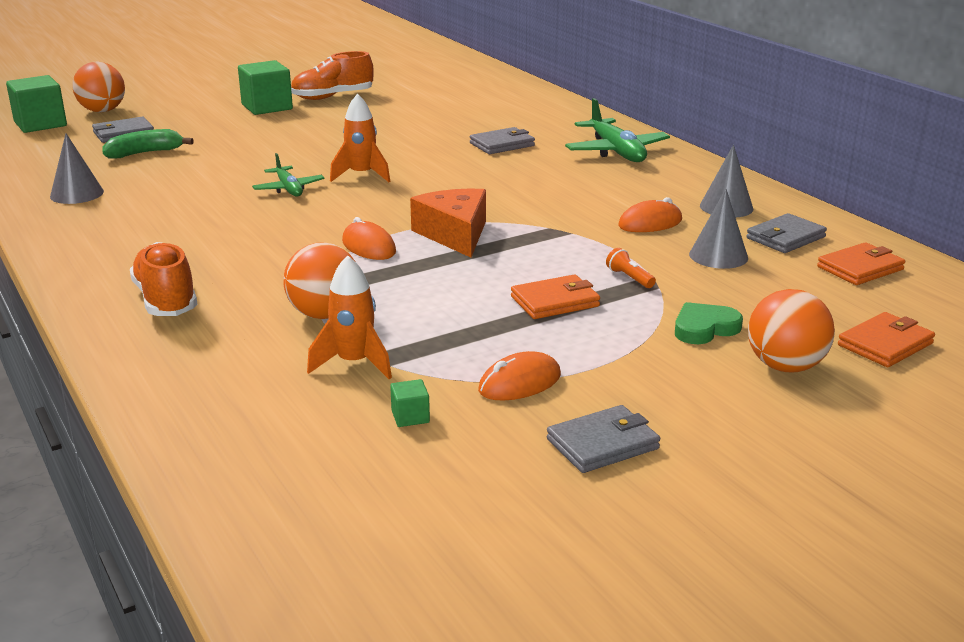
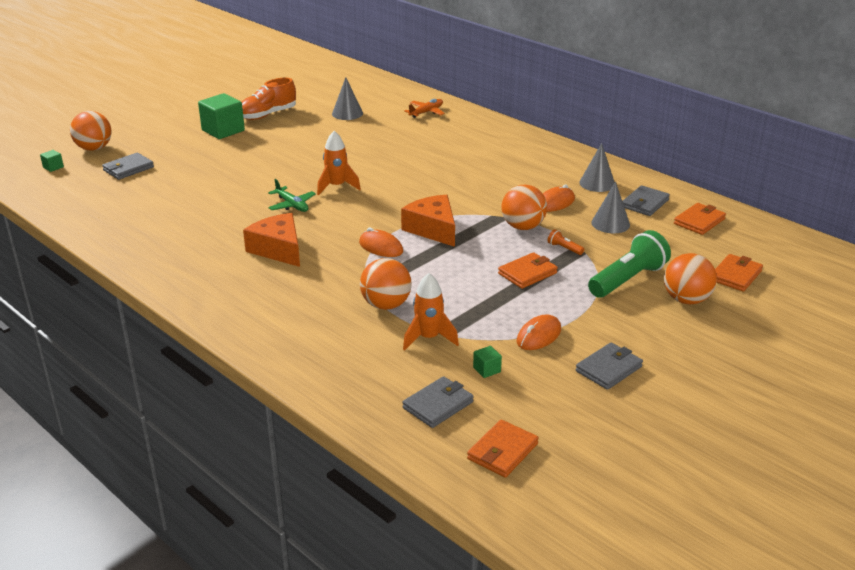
camera: 15 degrees left, 5 degrees up
(40, 124) = (53, 167): green cube -> green cube, size x0.44
(77, 194) = (136, 229): grey cone -> grey cone (347, 113)
(145, 153) = (160, 185): green banana -> none
(166, 300) = (271, 310): orange shoe -> none
(232, 234) = (278, 249): none -> orange cheese
(355, 536) = (502, 451): none -> orange wallet
(502, 144) = (420, 147): grey wallet -> grey wallet (438, 405)
(536, 110) = (426, 112): none -> orange plane
(584, 246) = (523, 227): none -> orange ball
(616, 151) = (502, 144): green plane -> none
(704, 328) = (628, 280): green heart -> green flashlight

